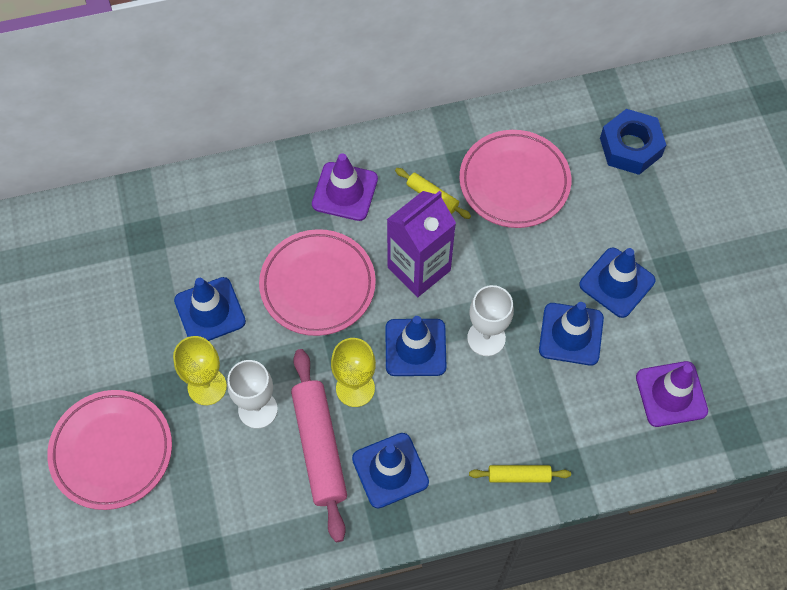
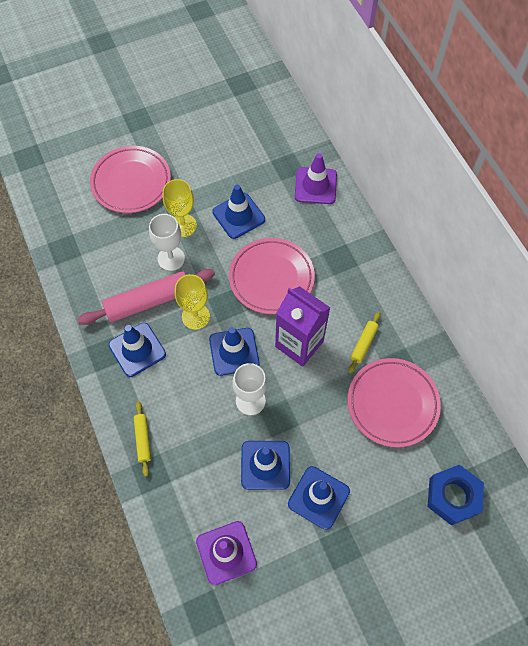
camera: 80 degrees right, 0 degrees up
(345, 191) = (352, 282): purple traffic cone -> purple traffic cone (315, 186)

